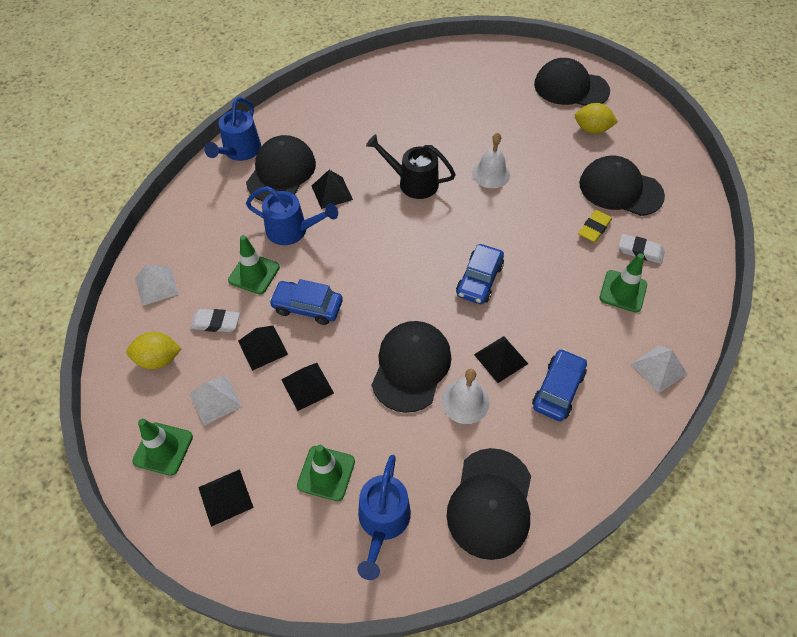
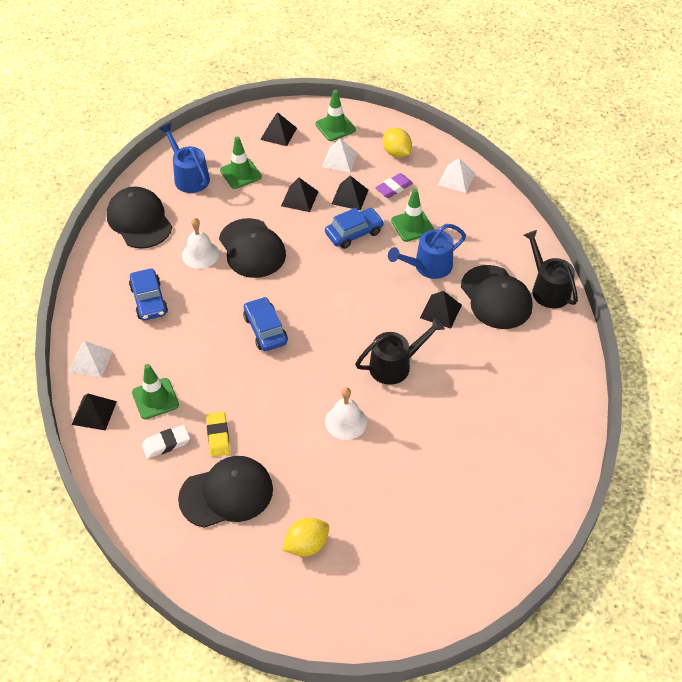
camera: 135 degrees right, 5 degrees down
(158, 359) = (396, 153): yellow lemon -> yellow lemon turned 75 degrees counterclockwise
(216, 323) = (394, 188): white eraser -> purple eraser
(239, 151) = (547, 289): blue watering can -> black watering can
(501, 359) = (201, 292): black pyramid -> black pyramid (94, 412)
(571, 88) = (374, 587): black cap -> none

